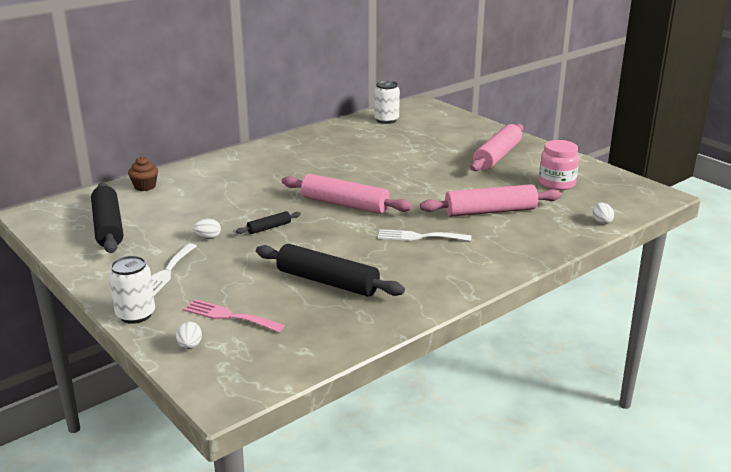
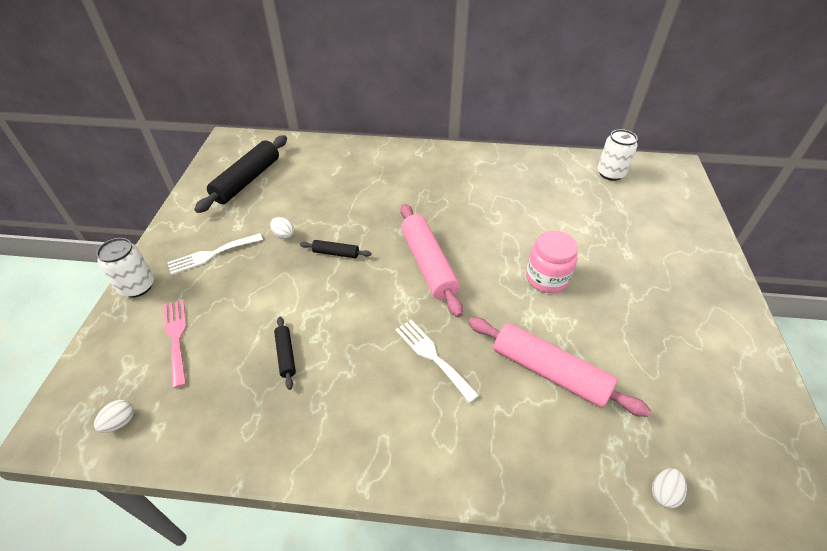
camera: 45 degrees right, 20 degrees up
(145, 186) = (322, 151): brown cupcake -> none
(190, 346) = (114, 350): white egg -> white egg (120, 422)
(327, 281) = (286, 355): black rolling pin -> black rolling pin, size x0.48
(497, 156) = (666, 291): pink rolling pin -> none
(556, 183) = (687, 382): pink jar -> pink jar (547, 278)

